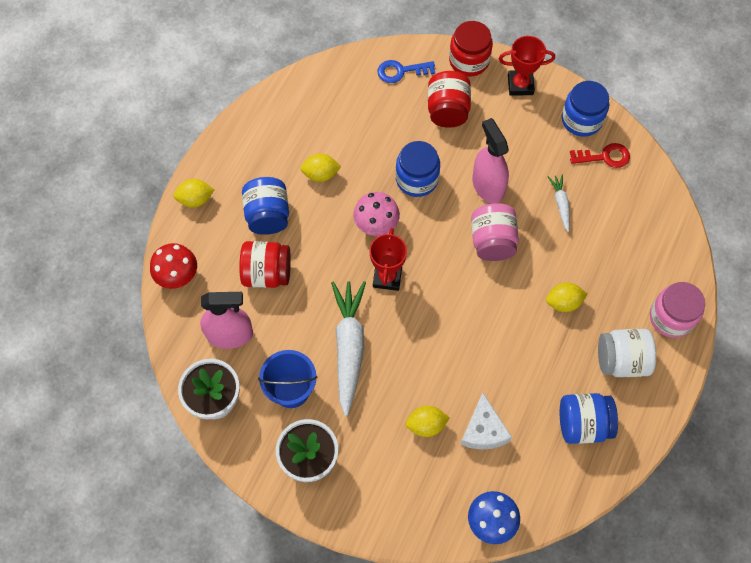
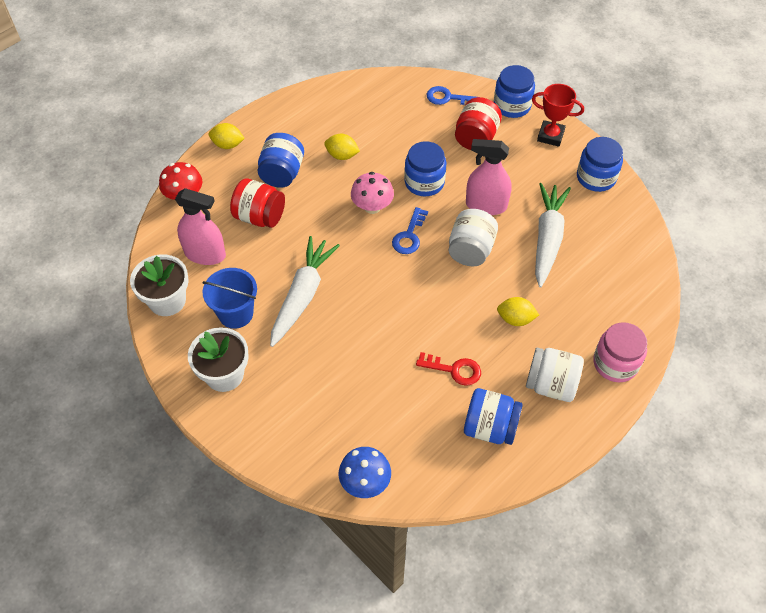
camera: 20 degrees right, 10 degrees down
(387, 277) = (362, 250): red trophy -> none
(426, 245) = (409, 235): none -> blue key
(426, 425) = (342, 380): yellow lemon -> none
(469, 60) = (512, 105): red jar -> blue jar
(483, 430) = (393, 402): white cheese -> none
(488, 186) = (486, 205): pink spray bottle -> pink spray bottle turned 75 degrees counterclockwise
(492, 241) = (470, 250): pink jar -> white jar
(560, 204) = (547, 238): white carrot -> white carrot, size x2.08
(604, 157) = (605, 212): red key -> red key (454, 370)

